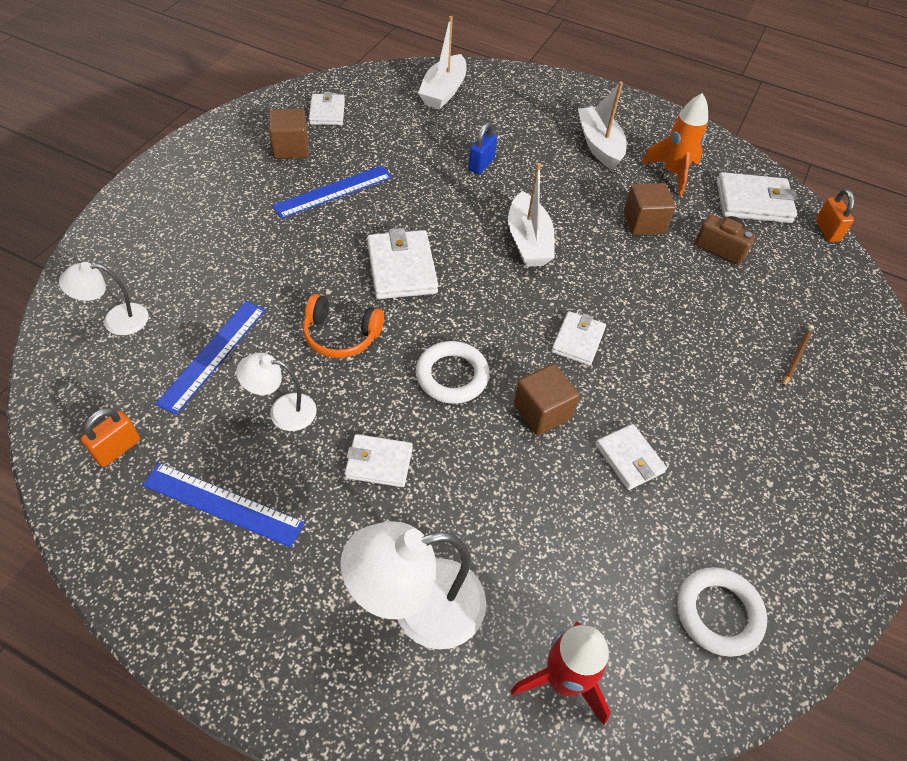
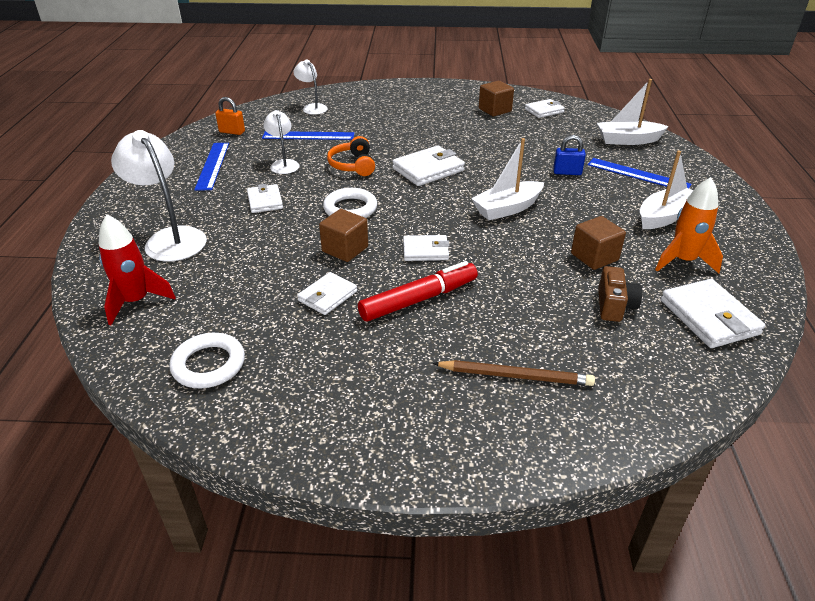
camera: 70 degrees right, 15 degrees down
(333, 191) = (472, 132): blue ruler -> blue ruler (638, 174)
(664, 381) = (418, 299): none -> red marker
(796, 356) = (515, 376): brown pencil -> brown pencil, size x1.63
(827, 230) = (732, 378): orange padlock -> none

